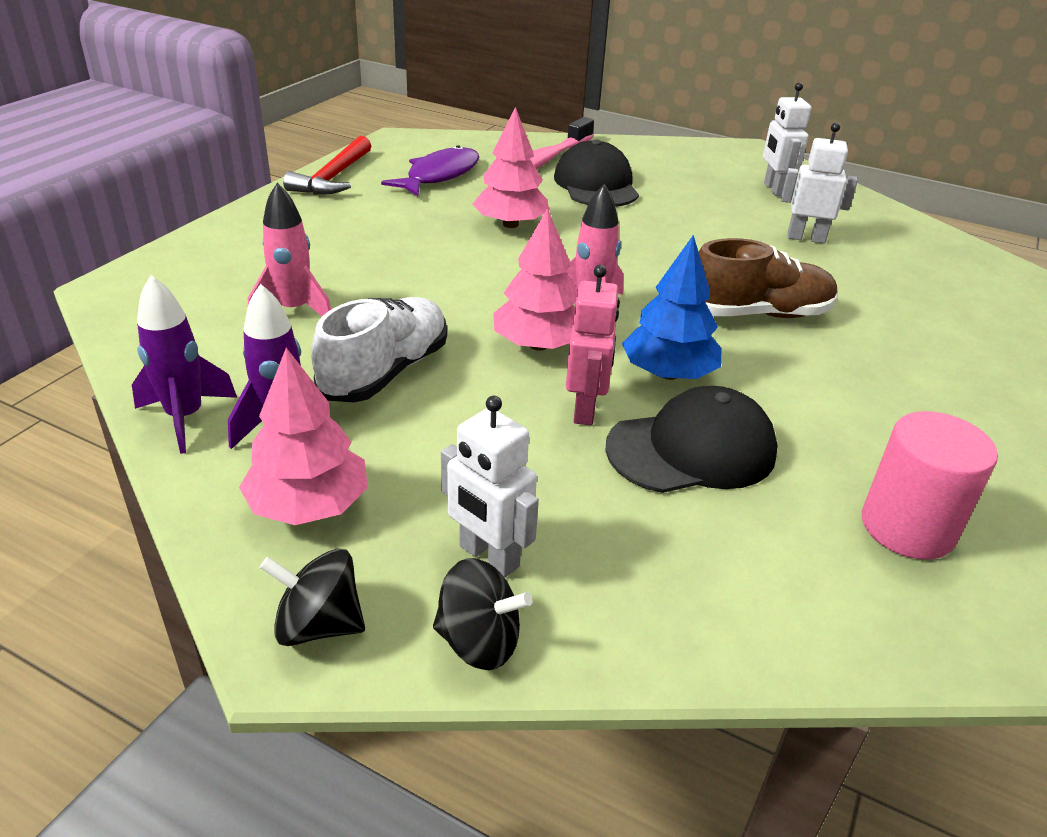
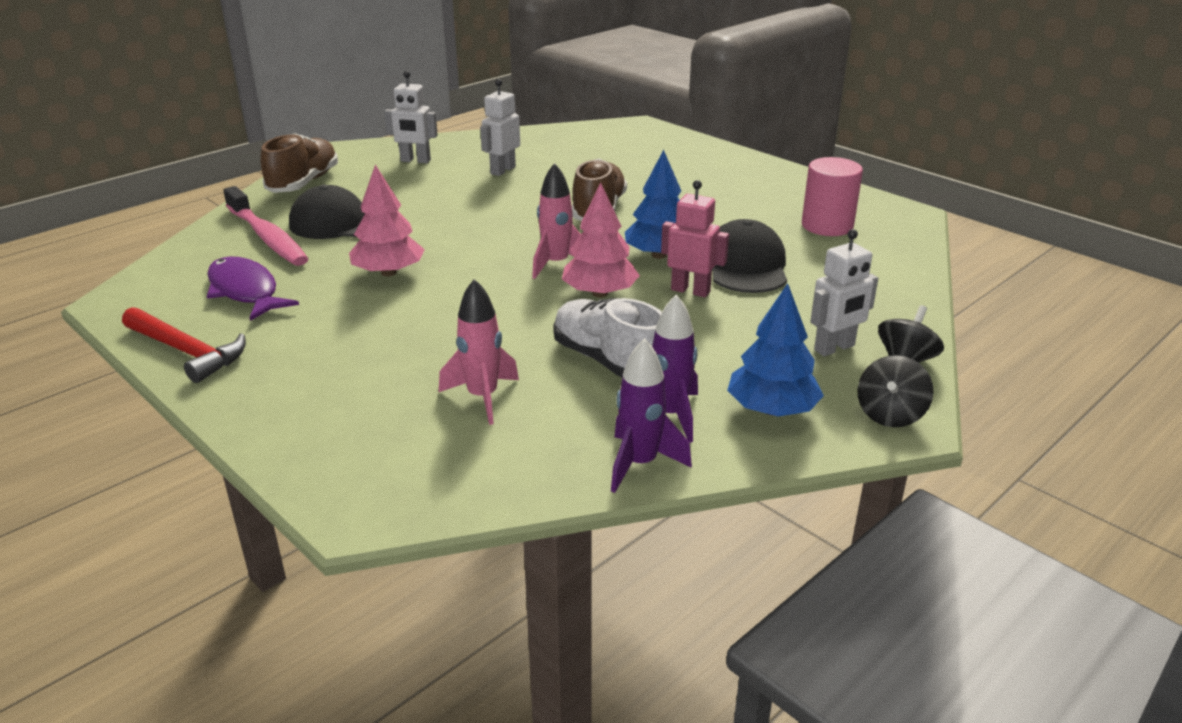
camera: 70 degrees left, 5 degrees down
(308, 505) = (772, 410): pink tree -> blue tree
(664, 153) = (304, 183): none -> brown shoe

